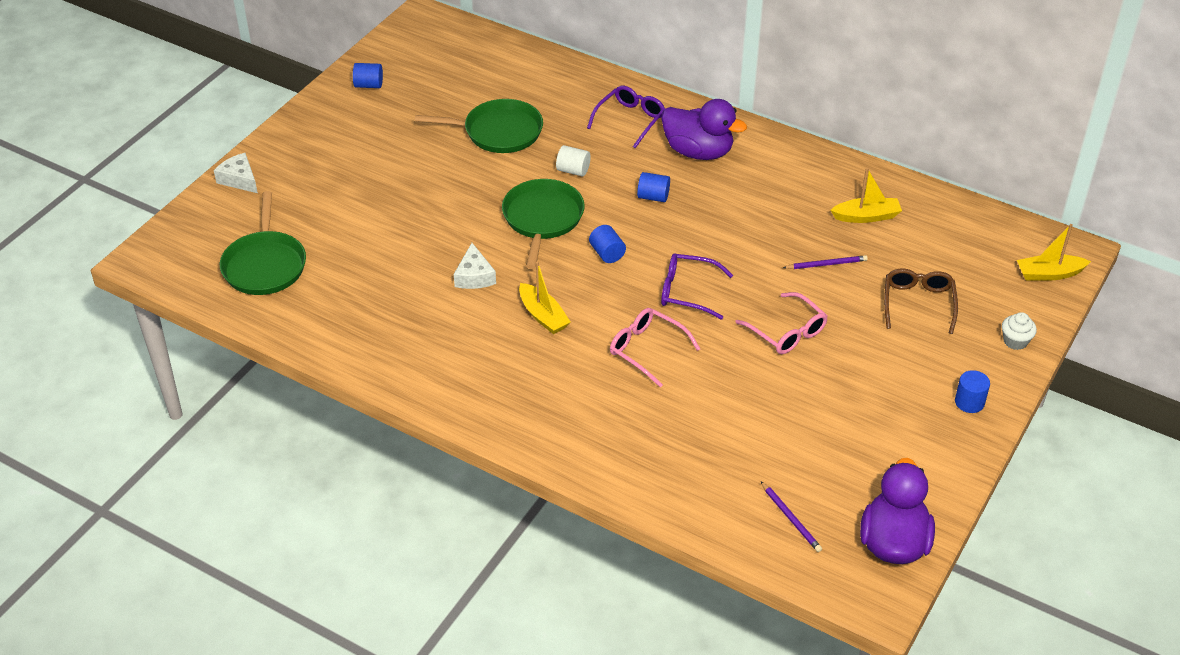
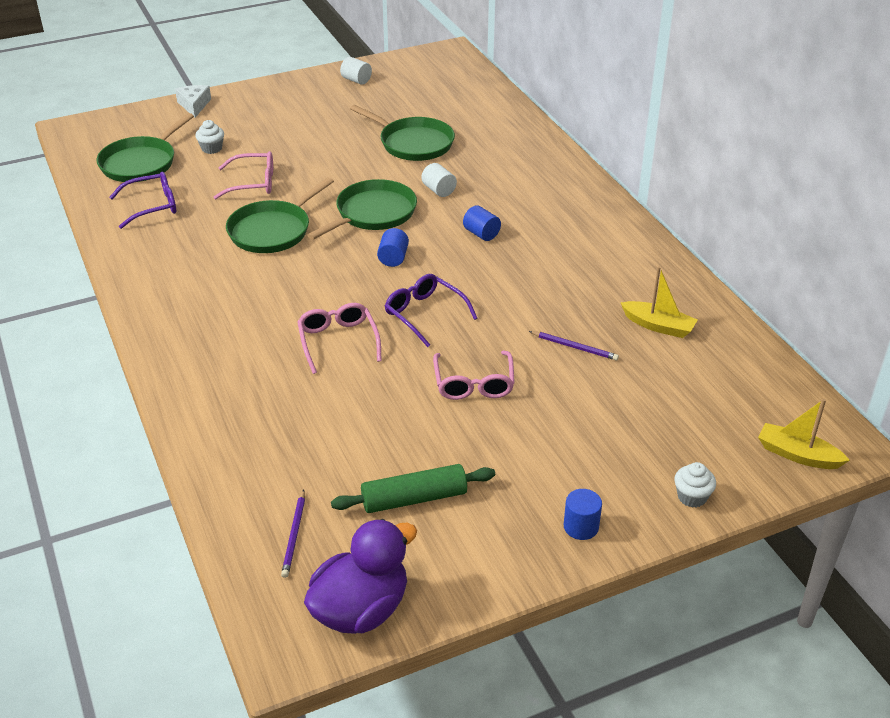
camera: 35 degrees right, 5 degrees down
(316, 219) = (212, 148): none -> white cupcake
(369, 85) = (356, 80): blue cylinder -> white cylinder
(399, 237) = (252, 183): none -> pink glasses
(474, 276) = (272, 231): white cheese -> green pan
(543, 316) = (288, 280): yellow boat -> none
(630, 120) = (528, 173): purple glasses -> purple glasses (152, 206)
(698, 152) = (560, 217): purple duck -> none
(841, 444) = (414, 498): none -> green rolling pin
(918, 304) = (627, 418): brown glasses -> none

